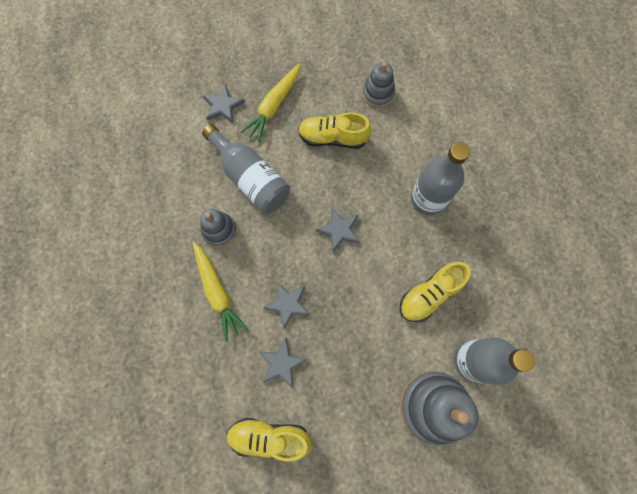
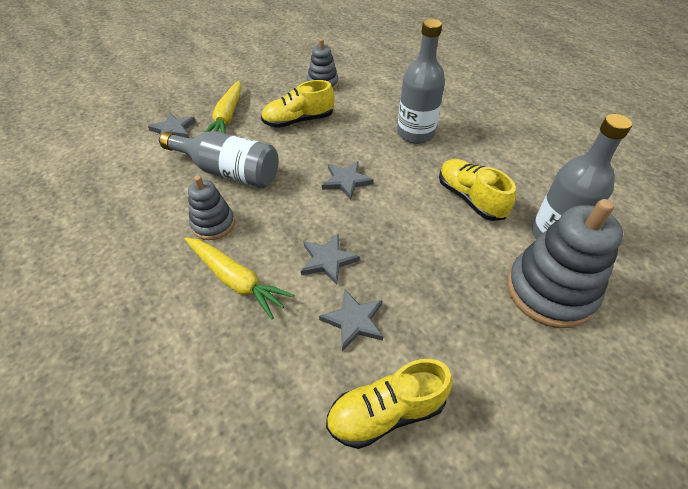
camera: 25 degrees left, 25 degrees down
(429, 294) = (470, 199): yellow shoe -> yellow shoe turned 120 degrees clockwise

